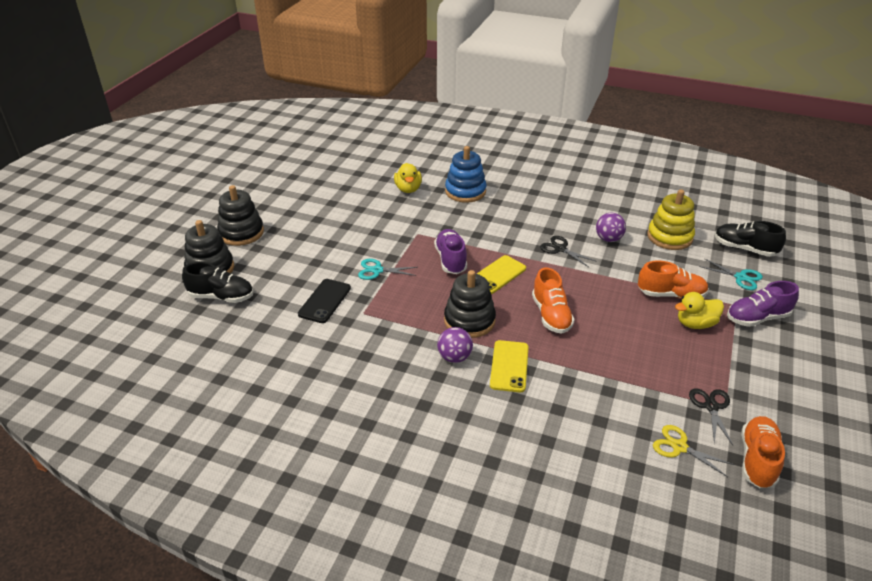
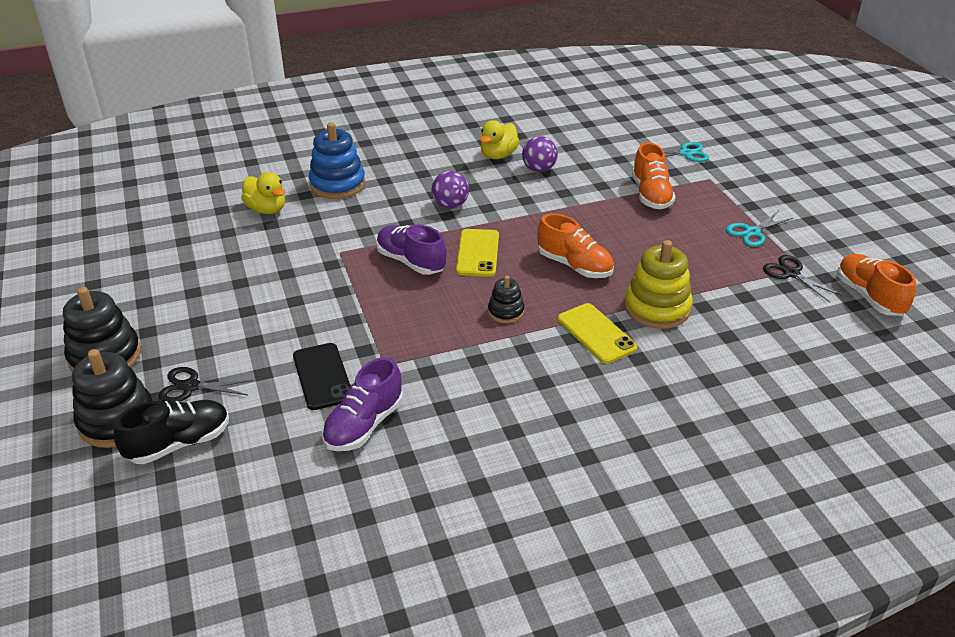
camera: 40 degrees left, 0 degrees up
(377, 270) = (342, 312): turquoise scissors -> turquoise scissors (752, 232)
(454, 357) = (536, 355): purple ball -> purple ball (450, 205)
(469, 320) = (506, 312): black stacking toy -> black stacking toy, size x0.55
(560, 249) = (506, 199): black scissors -> black scissors (191, 386)
(669, 237) = (589, 144): yellow stacking toy -> yellow stacking toy (657, 308)
(671, 294) = (651, 195): orange shoe -> orange shoe turned 120 degrees clockwise
(679, 447) = (809, 320): yellow scissors -> none
(695, 324) = (699, 210): yellow duck -> yellow duck (498, 155)
(744, 249) = (659, 127): black shoe -> none
(757, 318) = (737, 182): purple shoe -> purple shoe (364, 425)

